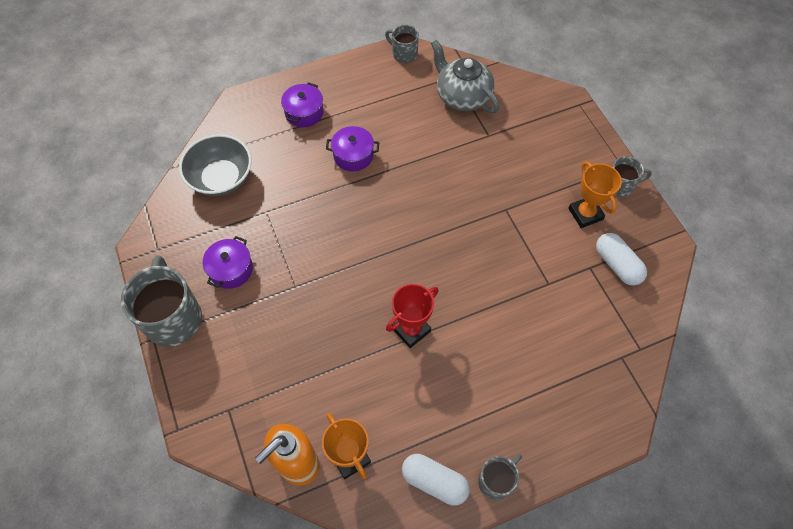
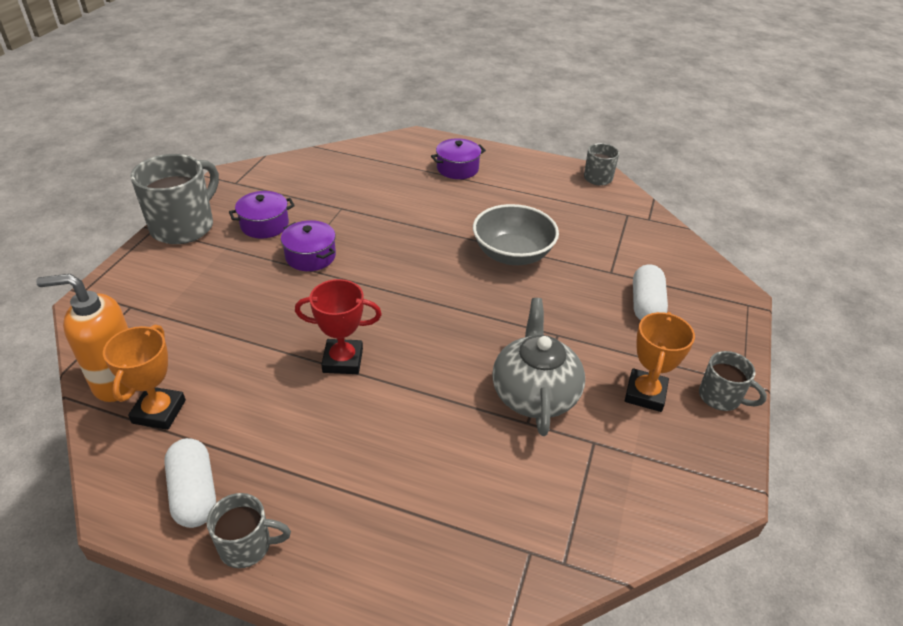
camera: 40 degrees right, 20 degrees down
(221, 178) = (338, 170): grey bowl -> grey bowl (512, 254)
(353, 155) = (461, 215): purple pot -> purple pot (310, 256)
(462, 96) = (619, 232): grey teapot -> grey teapot (534, 394)
(617, 265) = (631, 462): white capsule -> white capsule (646, 305)

